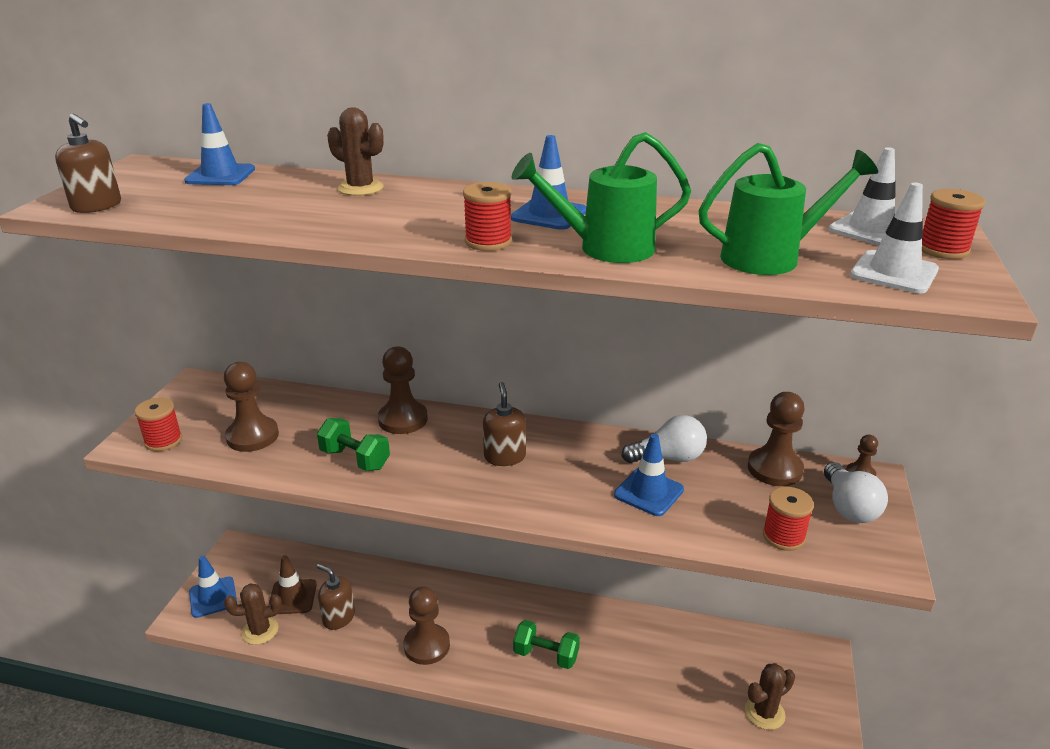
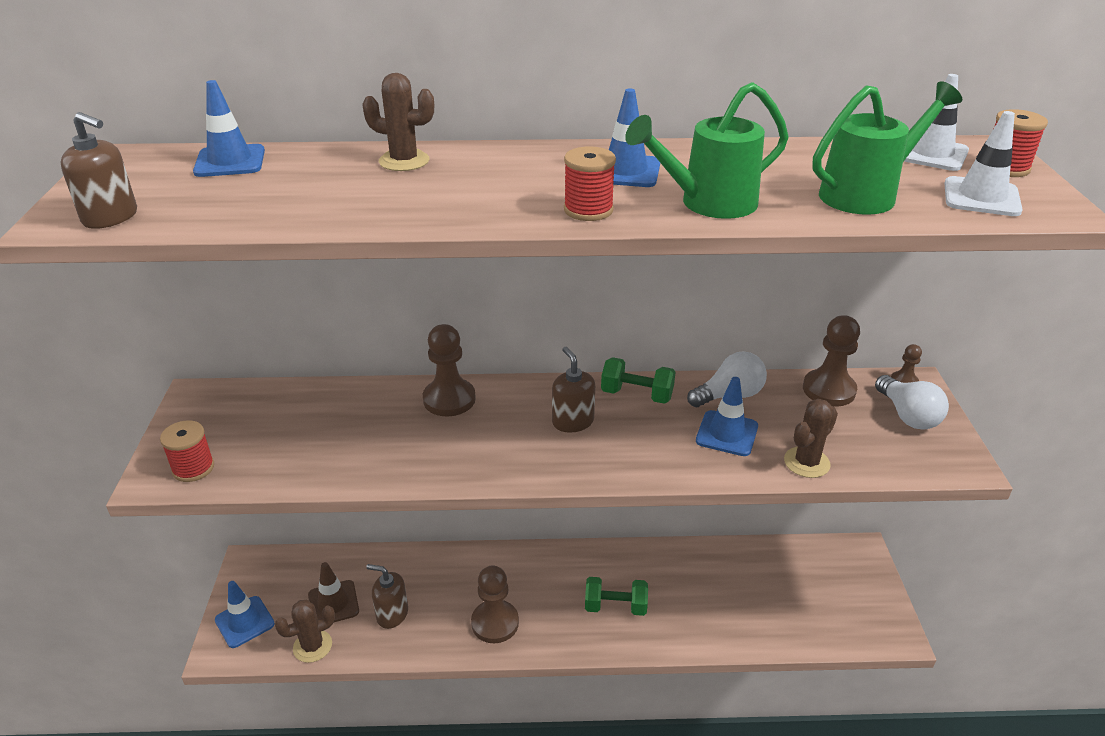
camera: 15 degrees left, 5 degrees up
(252, 436) = (294, 445): brown pawn -> none
(355, 459) = (420, 451): green dumbbell -> green dumbbell (637, 395)
(764, 713) = (831, 616): brown cactus -> brown cactus (806, 462)
(783, 536) = (865, 454): red spool -> none

